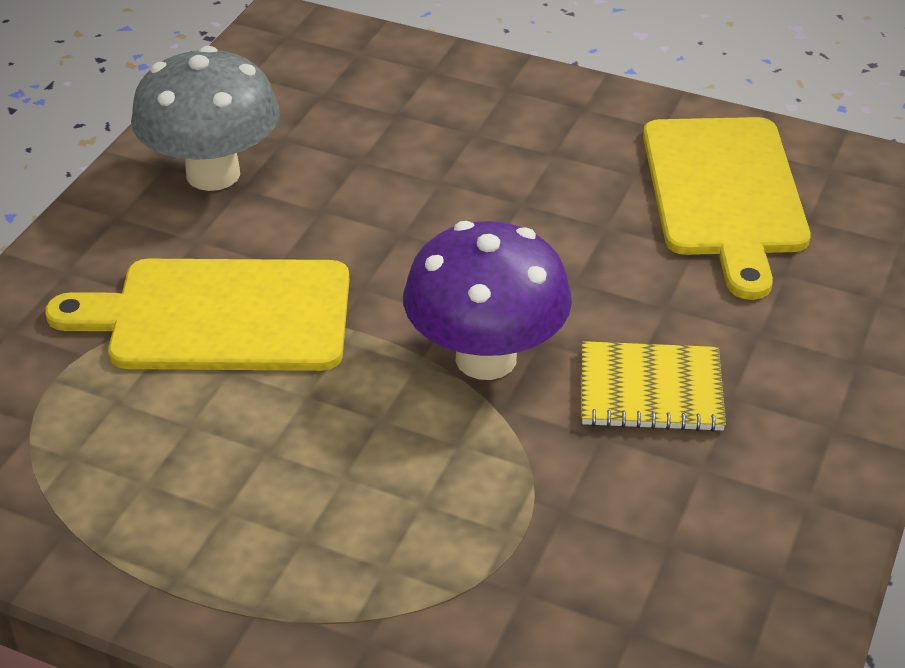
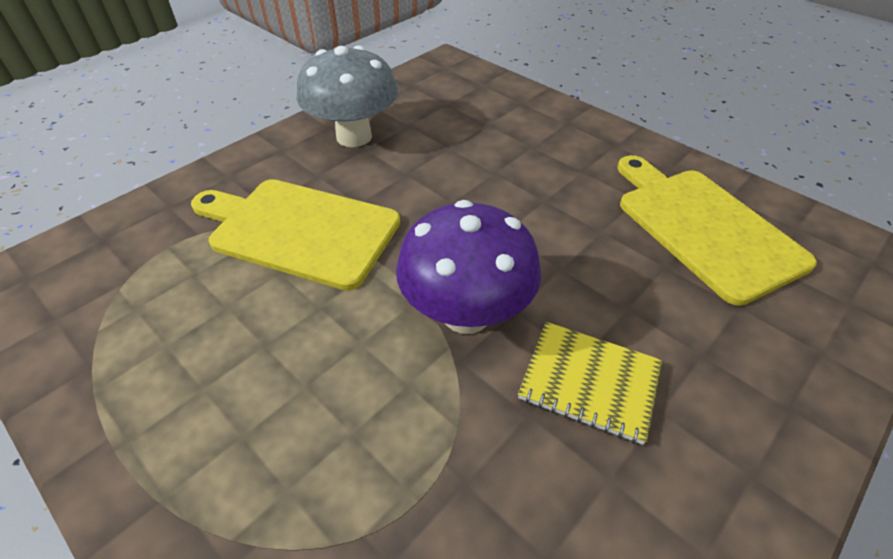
camera: 20 degrees right, 5 degrees up
(724, 193) = (704, 227): yellow cutting board -> yellow cutting board turned 135 degrees clockwise

